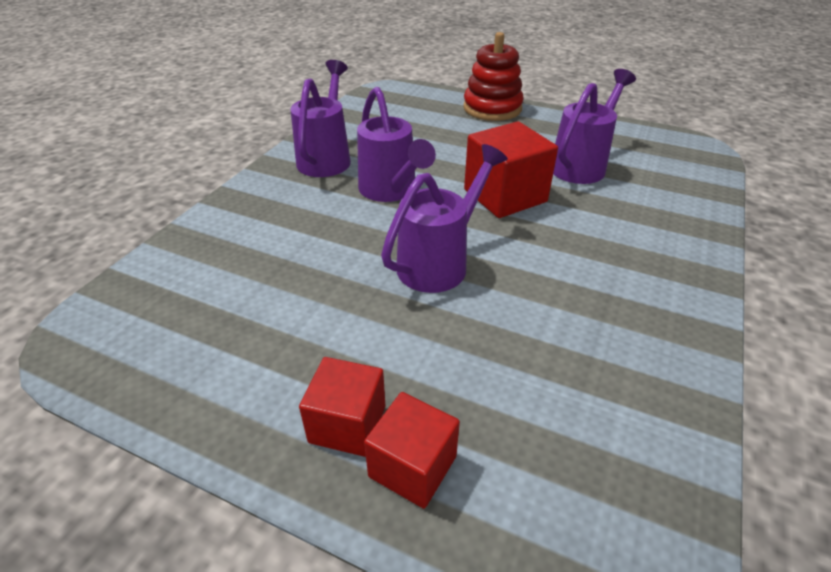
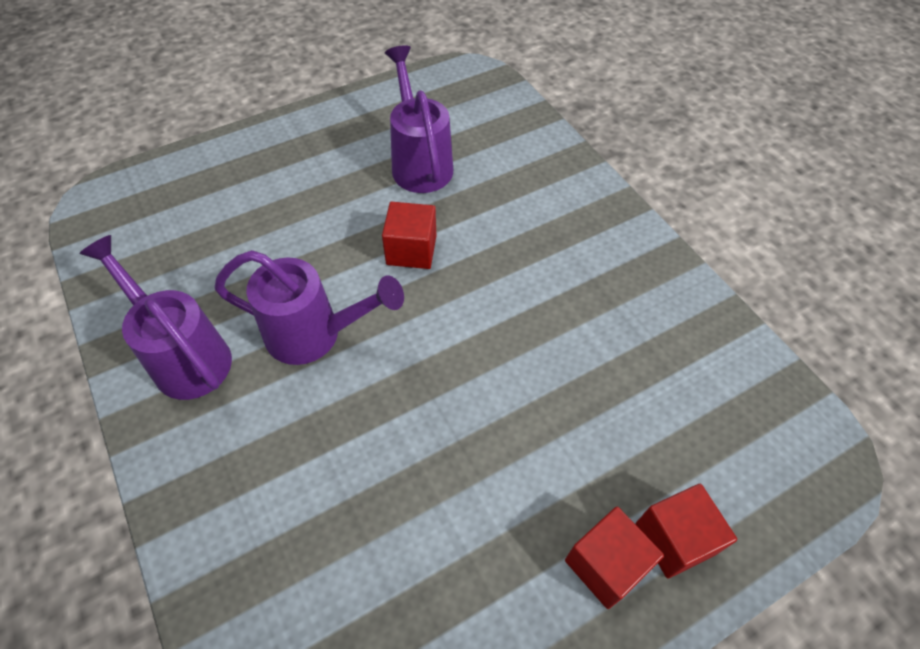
camera: 55 degrees left, 15 degrees up
(439, 262) = (462, 367): purple watering can -> none
(492, 108) = (253, 148): red stacking toy -> none
(505, 196) = (411, 250): red cube -> red cube, size x0.64

